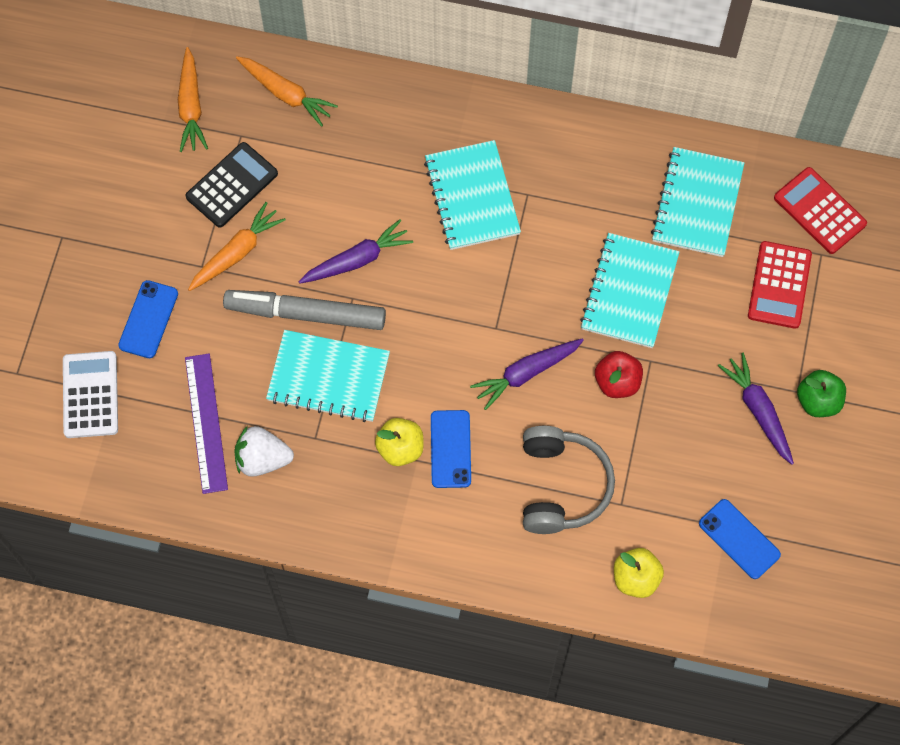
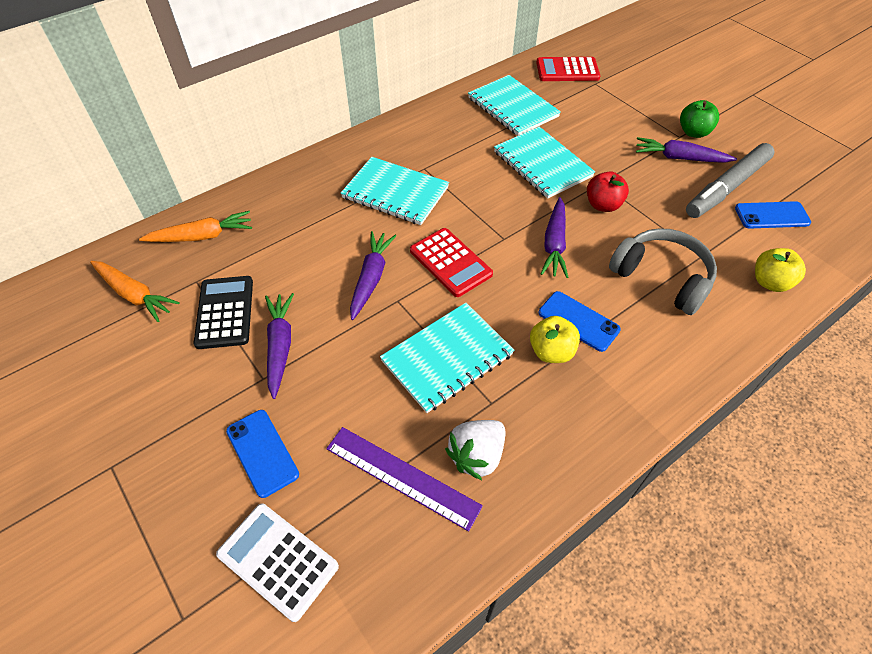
camera: 50 degrees left, 15 degrees down
(236, 253) = (280, 346): orange carrot -> purple carrot
(305, 314) = (379, 337): grey marker -> grey marker (726, 187)
(779, 285) = (600, 107): red calculator -> red calculator (450, 262)

